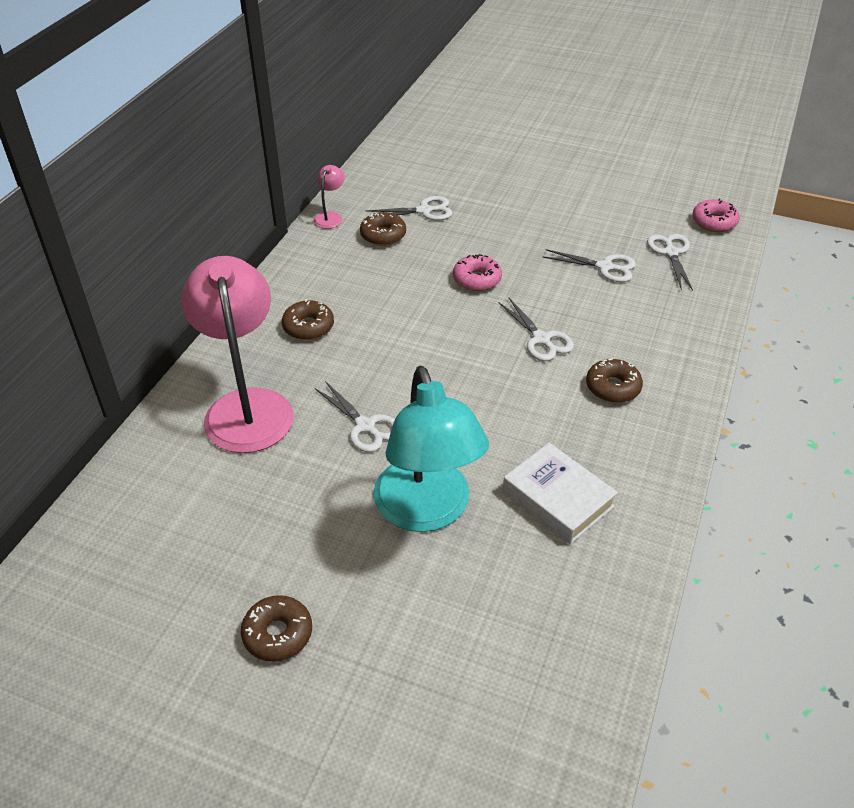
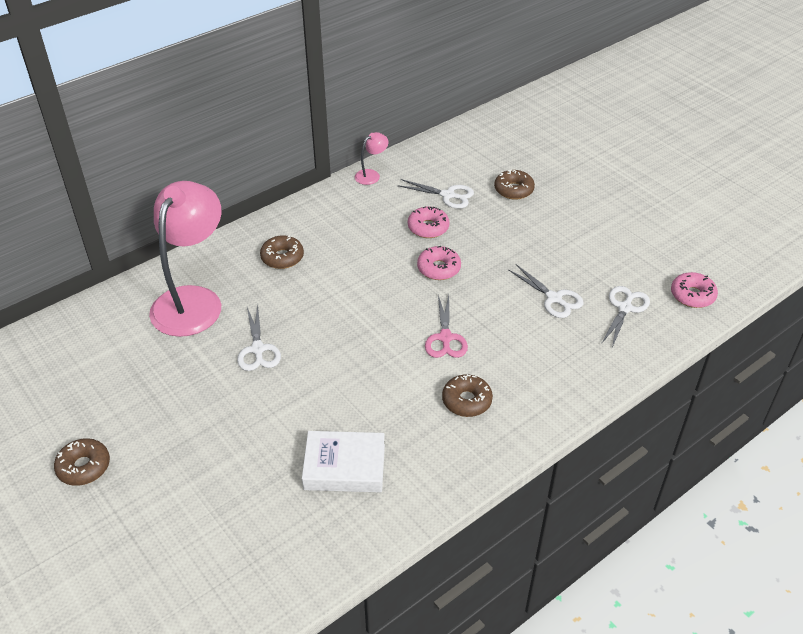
camera: 30 degrees right, 0 degrees up
(383, 235) = (398, 204): brown donut -> brown donut (513, 190)
(427, 511) = (246, 431): turquoise lamp -> none
(432, 246) = (428, 227): none -> pink donut
(541, 339) = (445, 338): white scissors -> pink scissors
(557, 499) = (344, 467): white book -> white book turned 75 degrees counterclockwise

